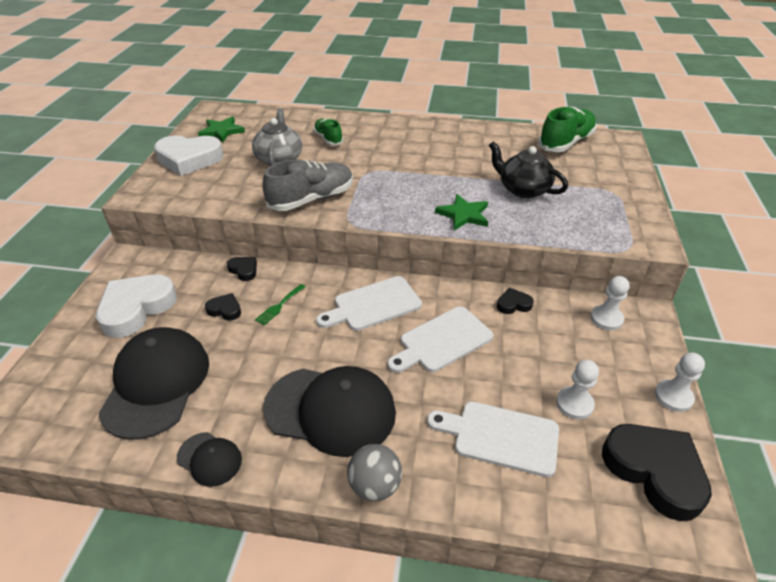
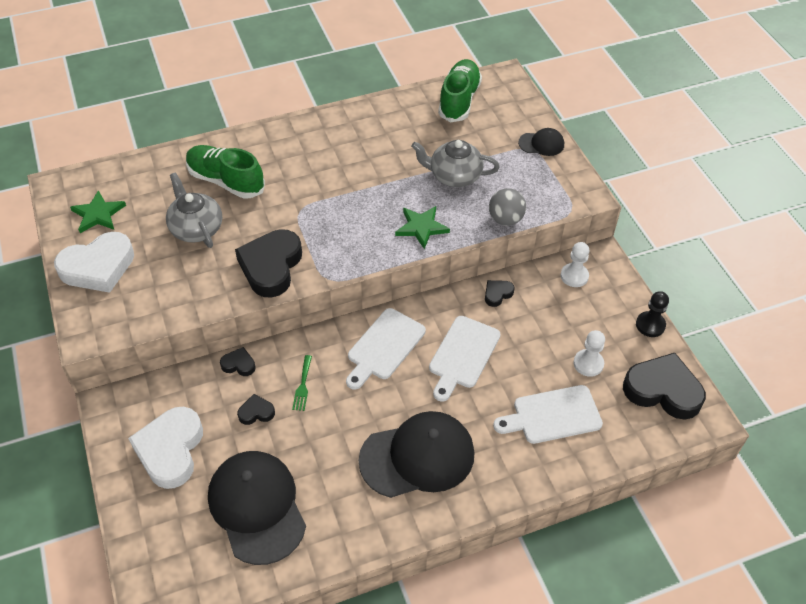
camera: 30 degrees left, 10 degrees up
(209, 459) = (355, 541): black cap -> black cap (541, 144)
(311, 199) = (271, 266): grey shoe -> black heart
(328, 139) = (226, 181): green shoe -> green shoe, size x1.71
(375, 486) = (490, 496): grey ball -> grey ball (505, 219)
(523, 189) = (454, 176): black teapot -> grey teapot
(673, 397) = (650, 325): white pawn -> black pawn

